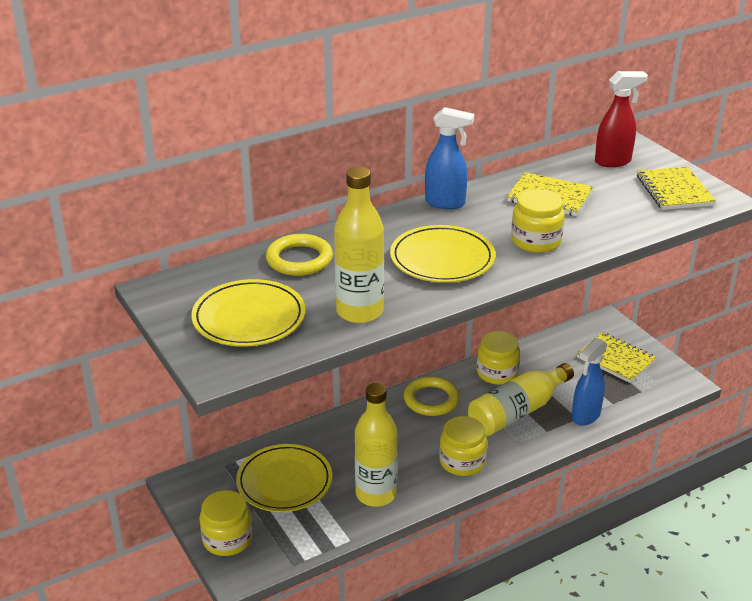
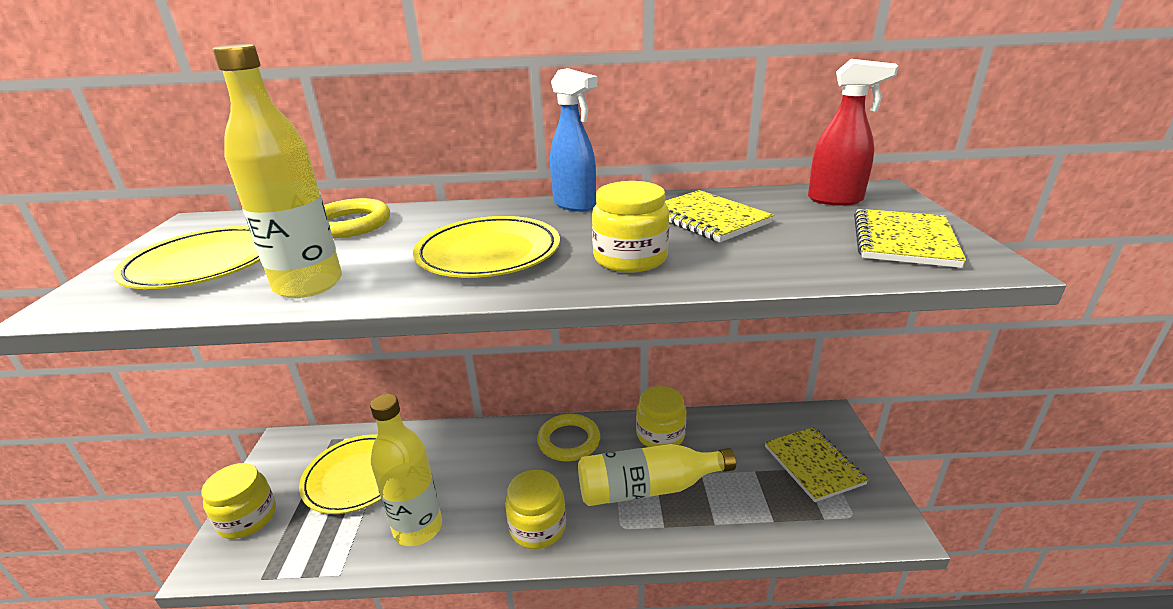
camera: 30 degrees right, 5 degrees down
(585, 416) = (726, 525): blue spray bottle -> none

